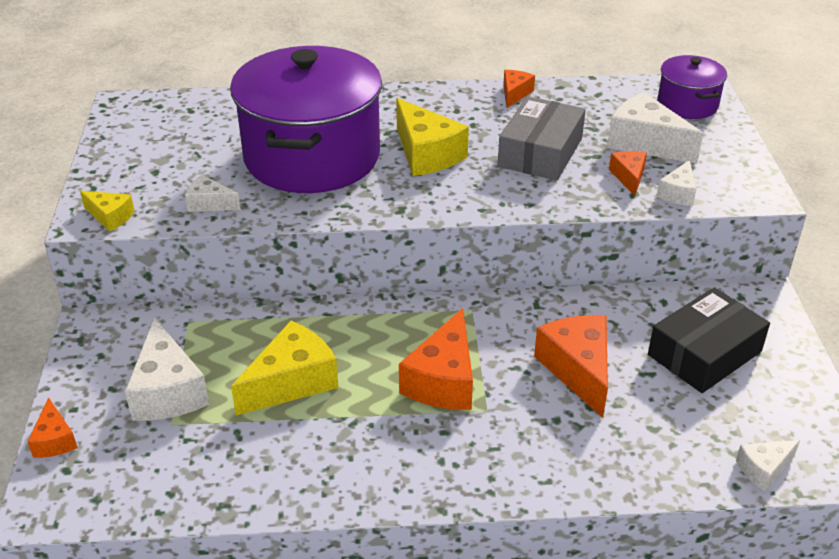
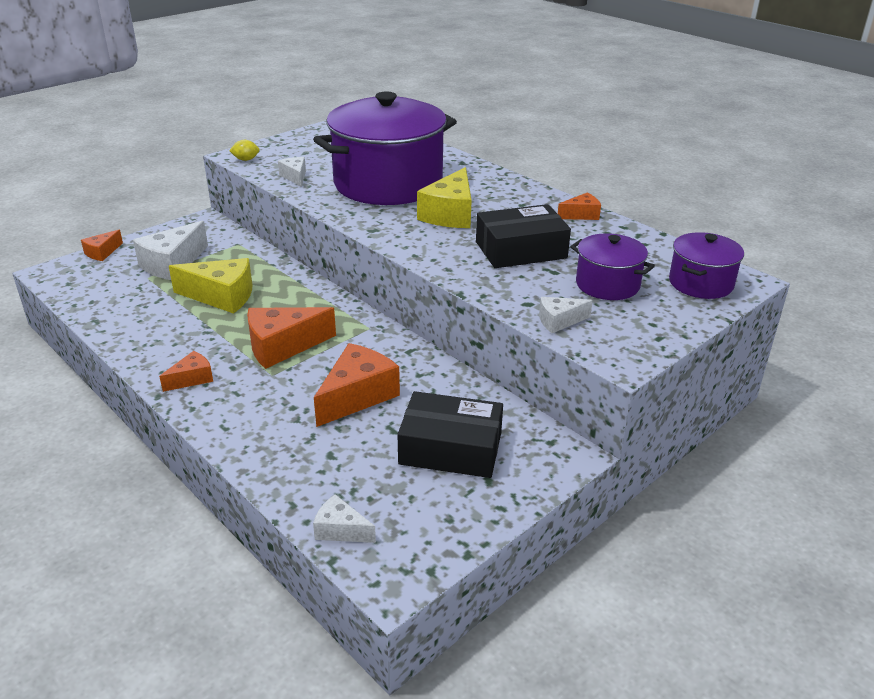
camera: 50 degrees right, 5 degrees down
(110, 217) = (246, 159): yellow cheese -> yellow lemon
(540, 152) = (521, 250): grey box -> black box
(629, 177) = (546, 294): orange cheese -> orange cheese (192, 379)
(645, 143) = (607, 284): white cheese -> purple pot

